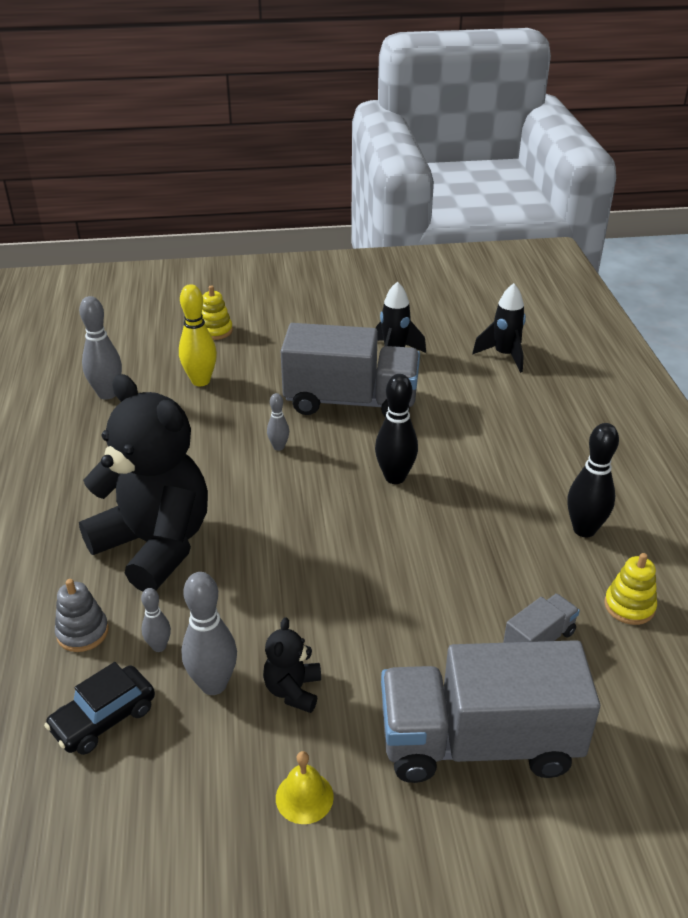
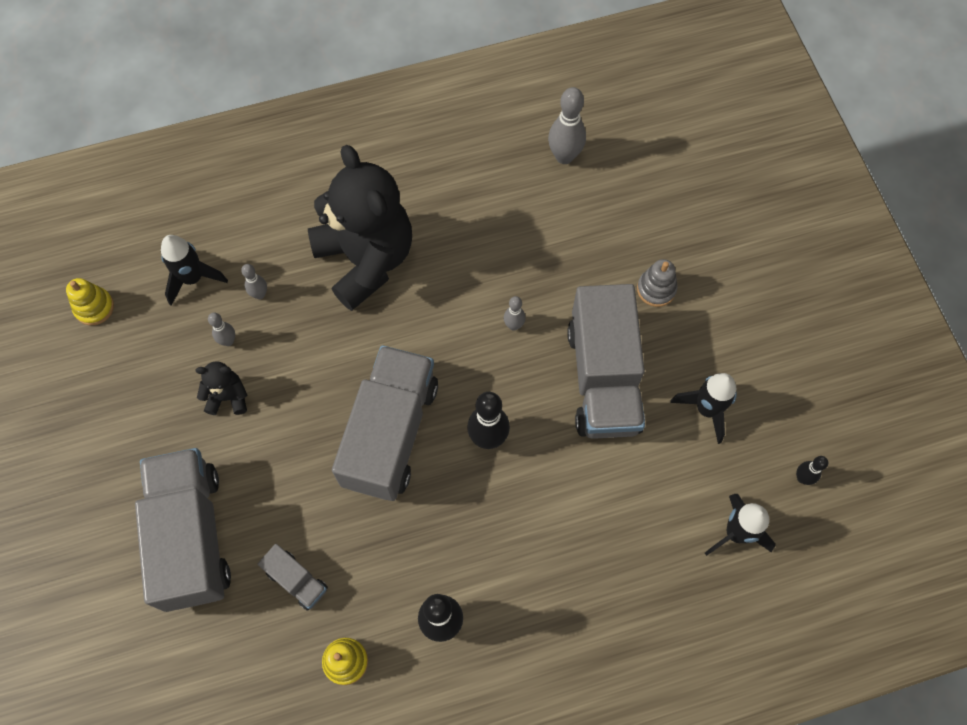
camera: 80 degrees right, 30 degrees up
(82, 632) = (267, 239): grey stacking toy -> grey stacking toy (656, 289)
(103, 718) = (193, 279): black car -> black rocket
(155, 545) = (366, 259): black teddy bear -> black teddy bear turned 60 degrees counterclockwise
(200, 381) = (605, 230): yellow bowling pin -> none
(213, 684) = (228, 341): grey bowling pin -> grey bowling pin, size x0.55
(215, 331) = (702, 219): yellow stacking toy -> yellow stacking toy (94, 307)
(304, 797) = (139, 422): yellow bell -> none
(375, 546) = (390, 433): none -> grey truck
(461, 320) = (802, 478): none -> black bowling pin

